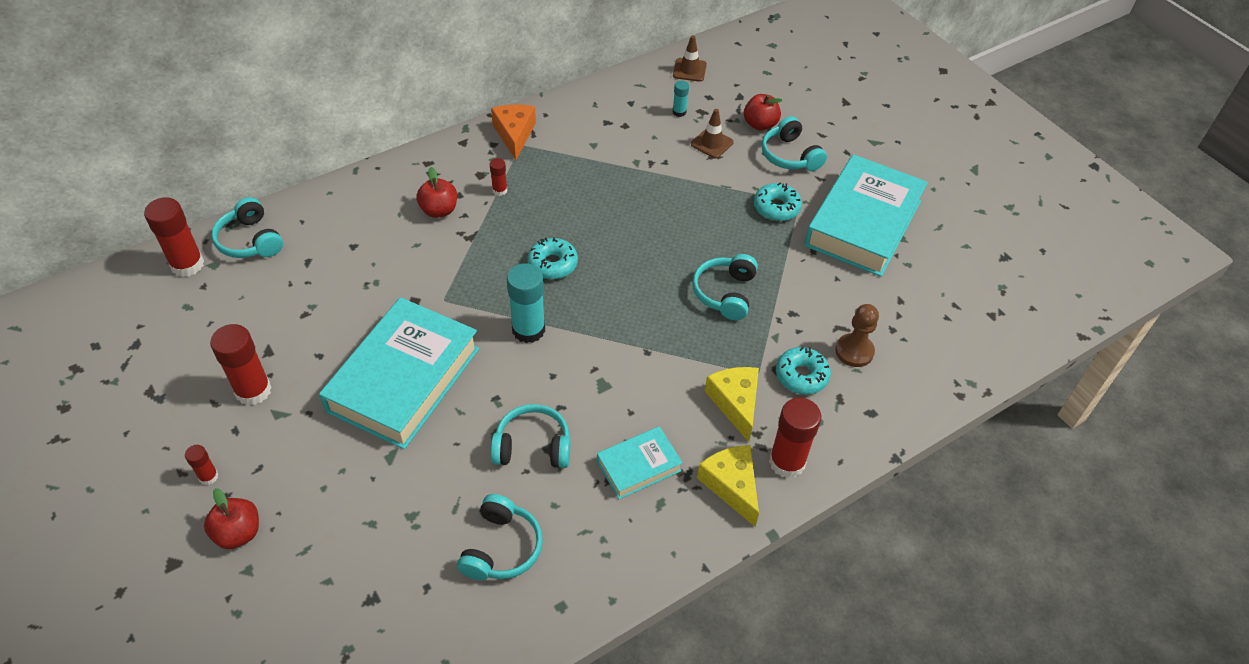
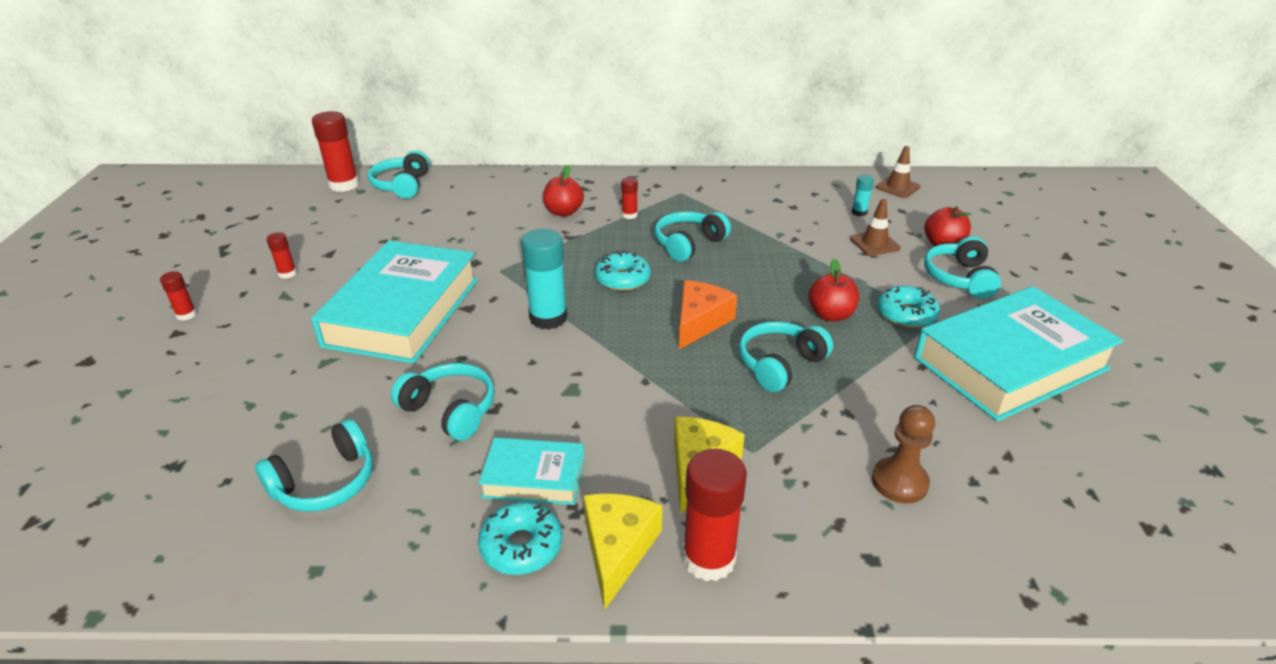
camera: 35 degrees right, 15 degrees down
(238, 533) = (153, 362): red apple -> red apple (831, 315)
(253, 391) = (287, 273): red glue stick -> red glue stick, size x0.50
(404, 379) = (403, 312): turquoise book -> turquoise book turned 45 degrees counterclockwise
(514, 134) = (682, 184): orange cheese -> orange cheese (700, 322)
(574, 203) = (688, 244): none -> turquoise headphones
(801, 376) = (806, 477): turquoise donut -> turquoise donut (521, 546)

